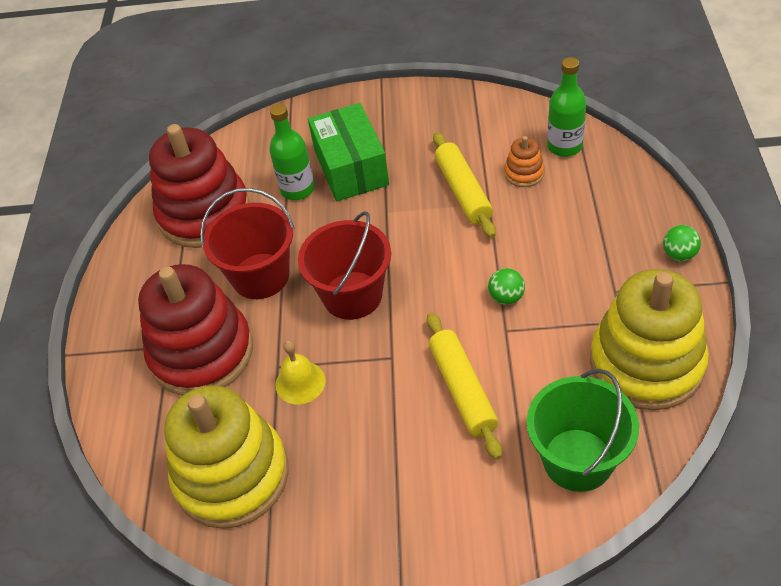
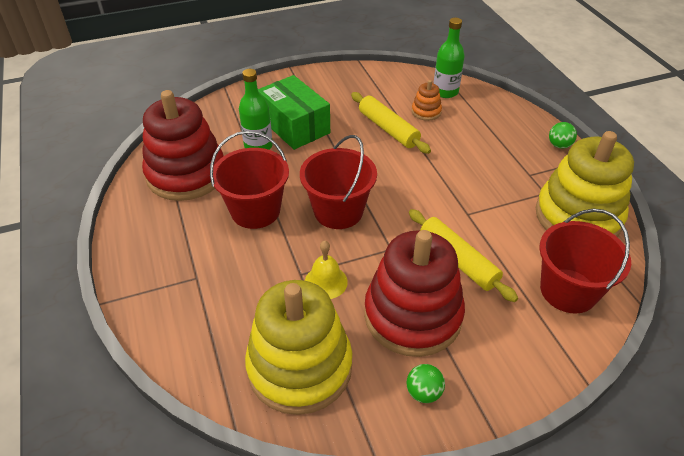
camera: 25 degrees left, 5 degrees down
(201, 353) = (229, 276): red stacking toy -> red stacking toy (412, 315)
(506, 297) = (456, 192): green ball -> green ball (423, 392)
(577, 459) = (568, 291): green bucket -> red bucket

